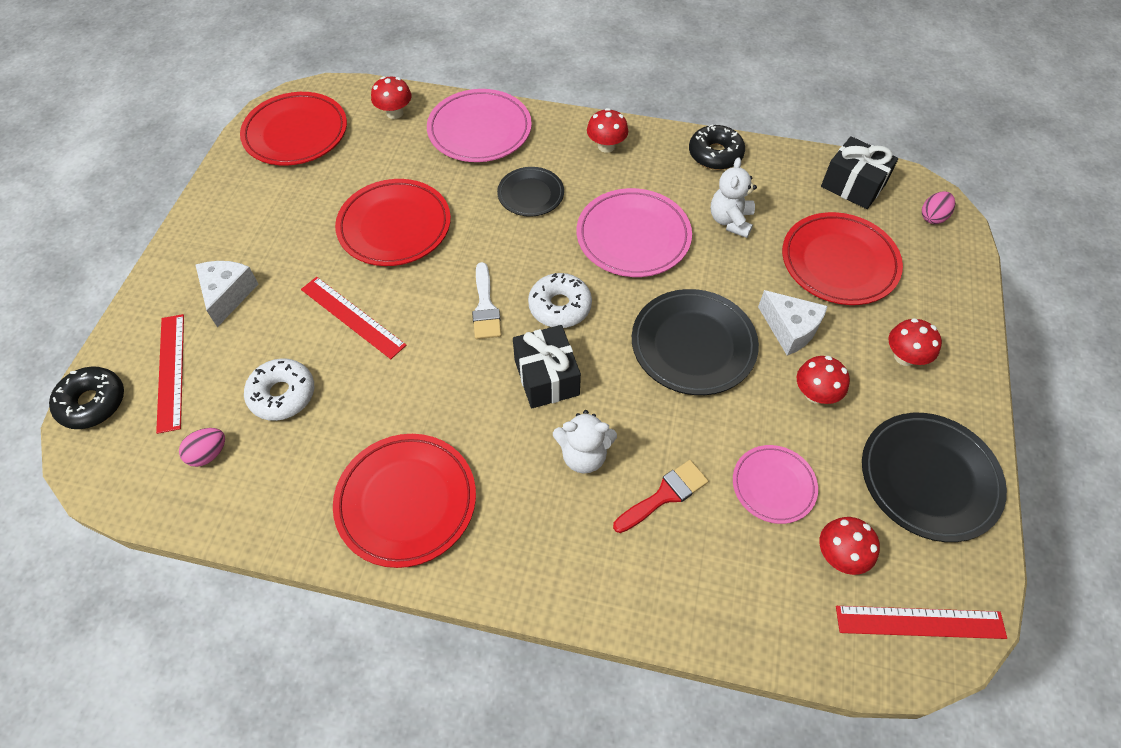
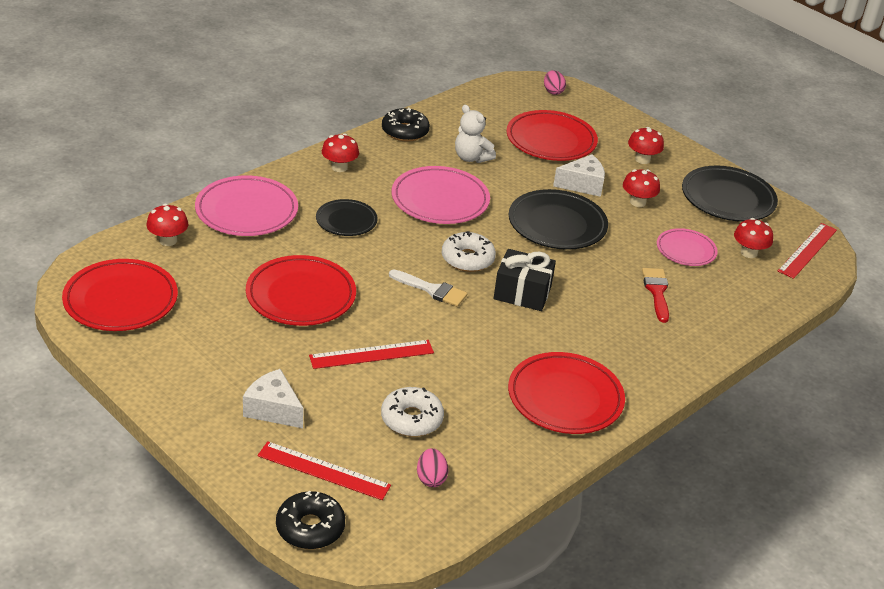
camera: 60 degrees left, 20 degrees down
(584, 455) = (599, 308): white teddy bear -> none
(853, 185) = (495, 101): black gift -> none

